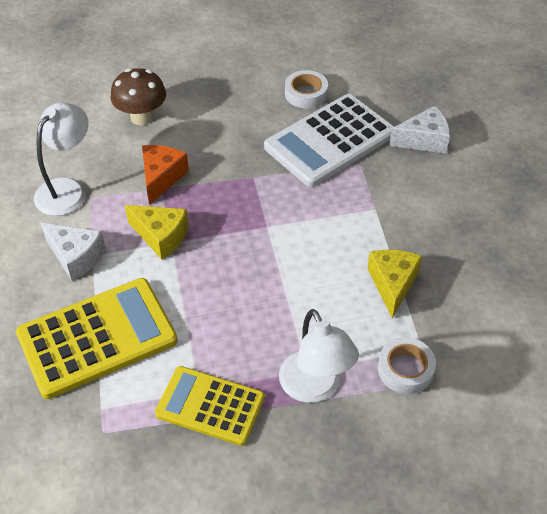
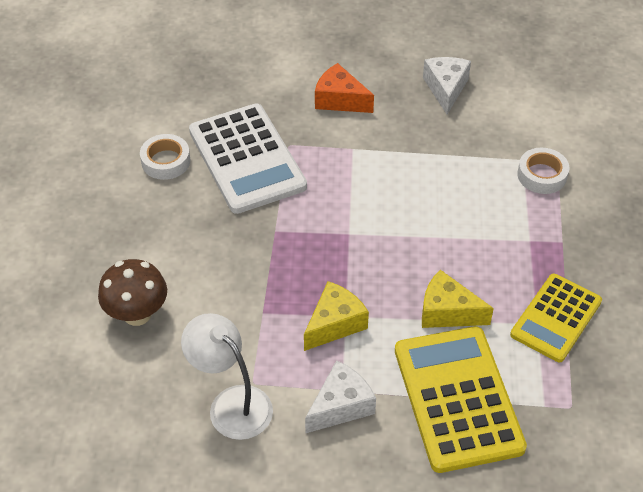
camera: 75 degrees left, 0 degrees up
(161, 178) = (246, 310): orange cheese -> orange cheese (340, 100)
(315, 388) = (549, 239): white lamp -> none
(392, 284) = (448, 159): yellow cheese -> yellow cheese (447, 312)
(424, 140) = (275, 91): white cheese -> white cheese (446, 89)

